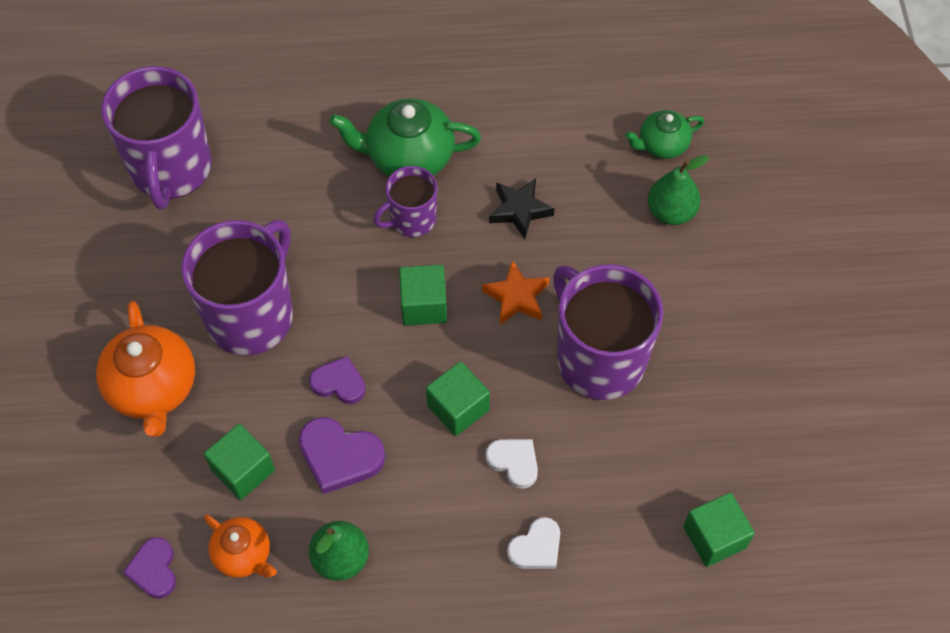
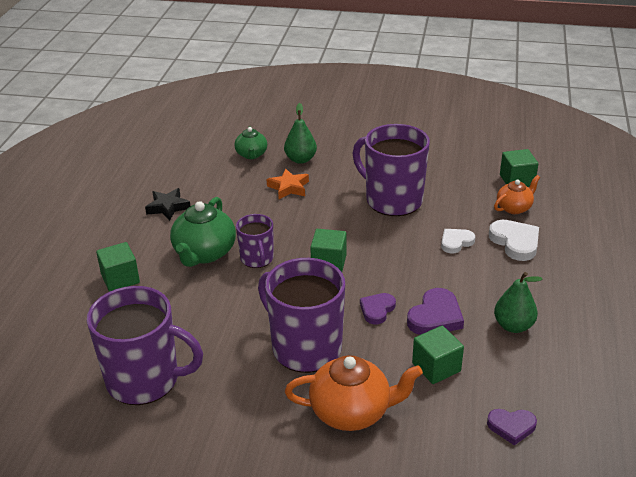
camera: 75 degrees left, 25 degrees down
(244, 554) = (505, 374): orange teapot -> orange teapot (514, 208)
(458, 408) = (411, 259): green cube -> green cube (120, 279)
(516, 297) = (337, 224): orange star -> orange star (289, 187)
(520, 210) = (272, 213): black star -> black star (168, 207)
(536, 547) = (515, 242): white heart -> white heart, size x1.52
(599, 359) = (392, 200): purple mug -> purple mug turned 60 degrees clockwise

